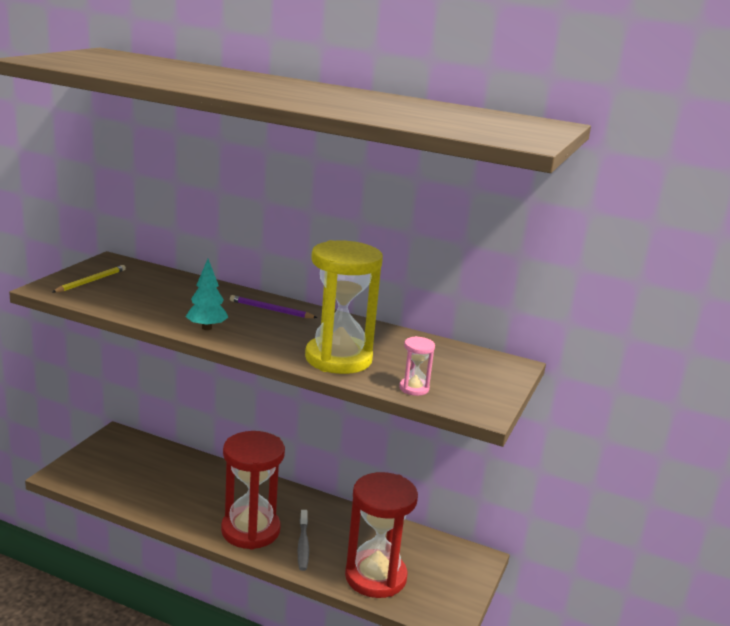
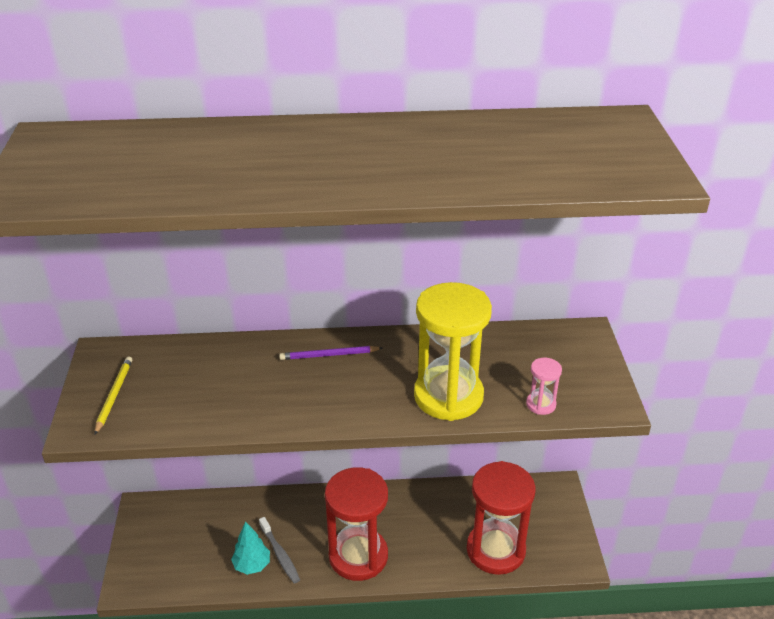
camera: 25 degrees left, 15 degrees up
(206, 328) = (296, 411): turquoise tree -> turquoise tree (252, 565)
(303, 545) = (414, 548): grey toothbrush -> grey toothbrush (280, 554)

